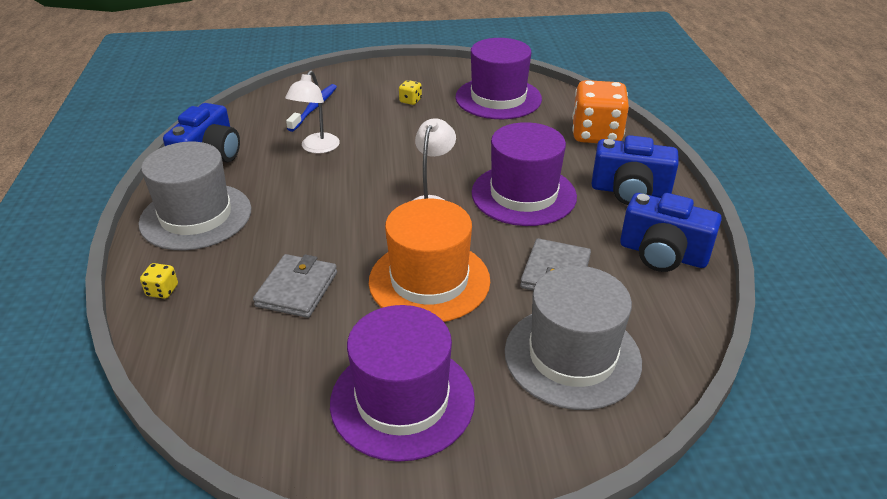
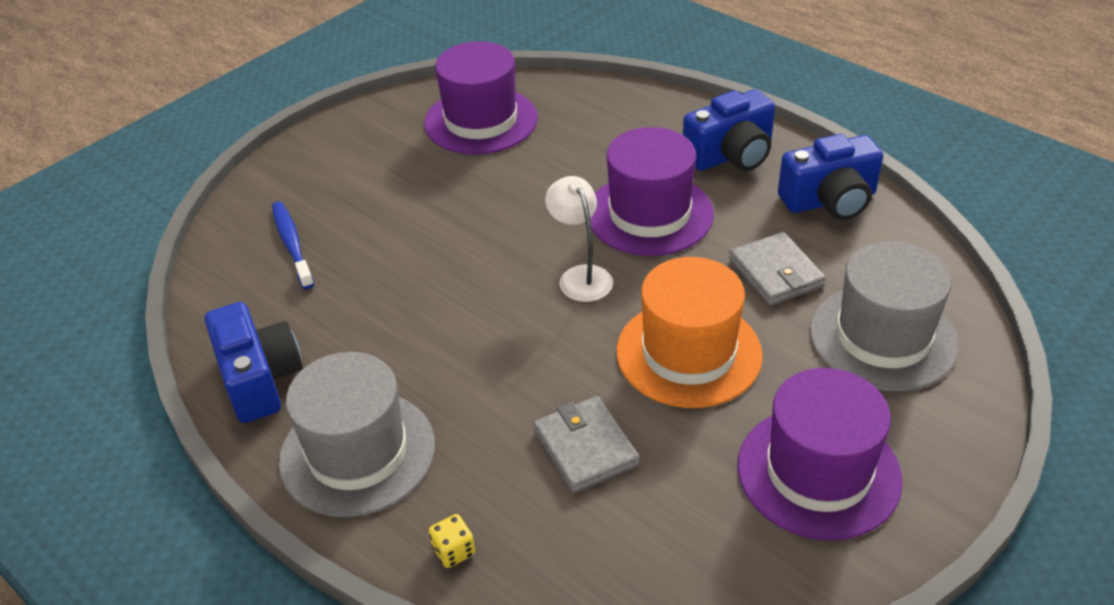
camera: 40 degrees left, 5 degrees up
(317, 148) = (371, 290): white lamp -> none
(410, 101) = (391, 174): yellow dice -> none
(596, 134) = (628, 111): orange dice -> none

